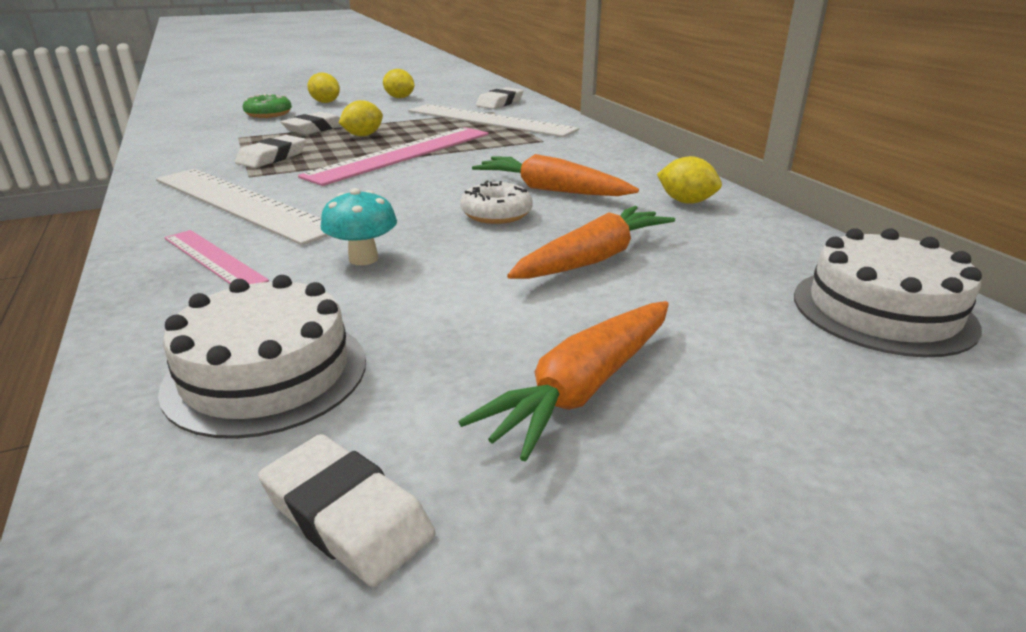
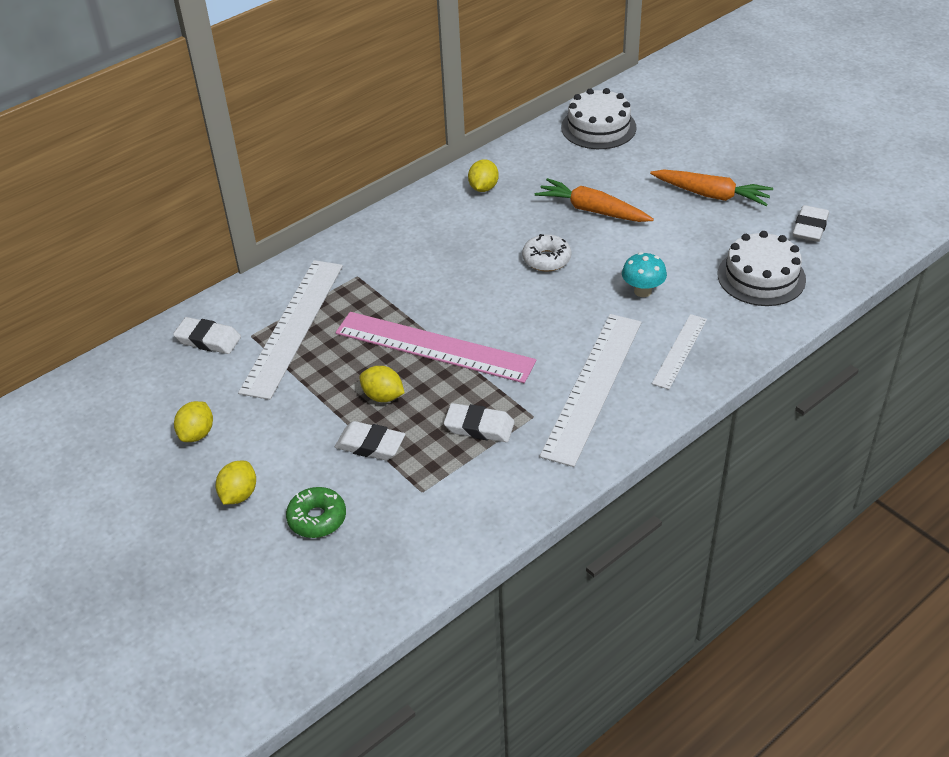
camera: 105 degrees left, 15 degrees up
(213, 259) = (680, 351): pink ruler -> white ruler
(551, 190) = (488, 246): orange carrot -> none

